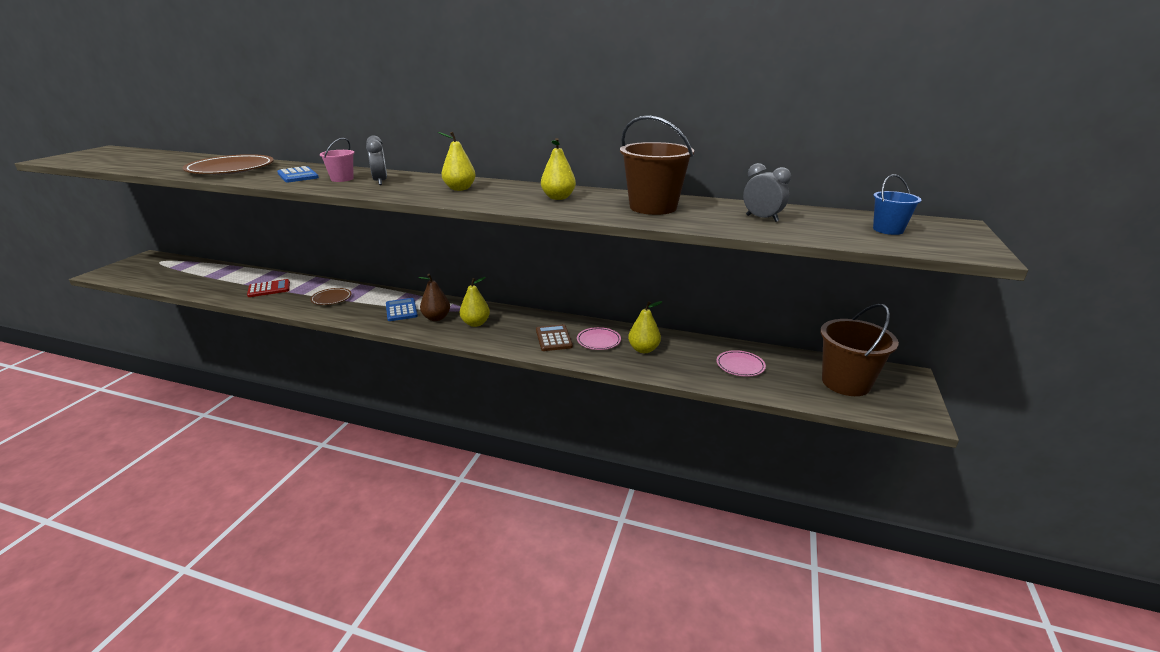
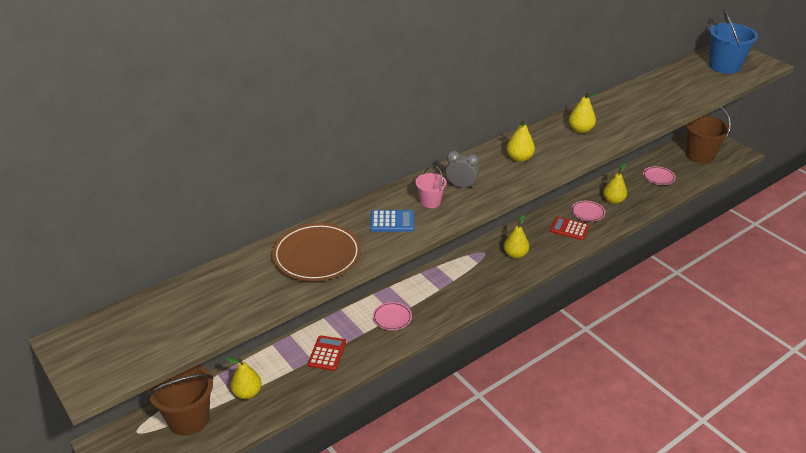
camera: 55 degrees left, 10 degrees up
(210, 278) = (247, 393): none -> yellow pear
(331, 298) = (392, 317): brown plate -> pink plate
(401, 310) = (456, 284): blue calculator -> none
(436, 318) = (488, 270): brown pear -> none
(554, 338) = (569, 229): brown calculator -> red calculator
(653, 207) = (631, 108): brown bucket -> brown bucket (189, 418)
(762, 218) = (680, 87): grey clock -> none
(888, 230) = (724, 66): blue bucket -> blue bucket, size x1.88

